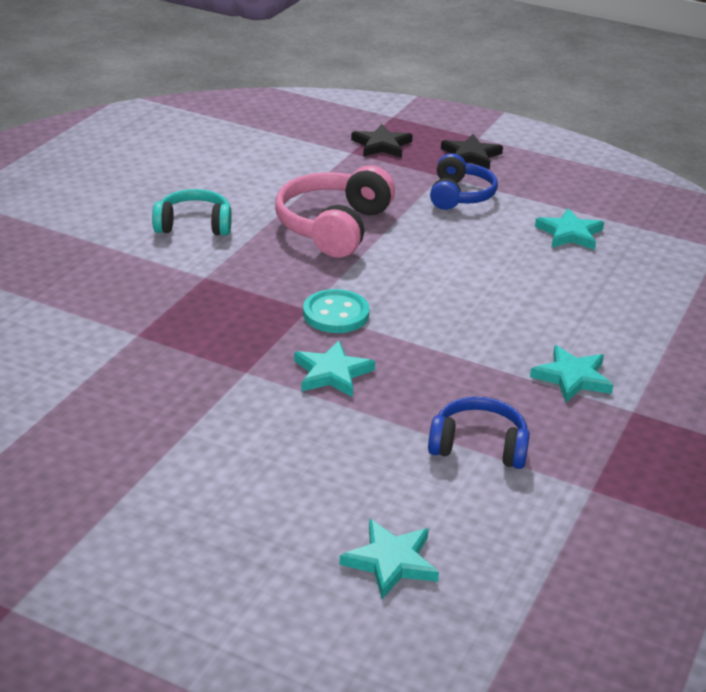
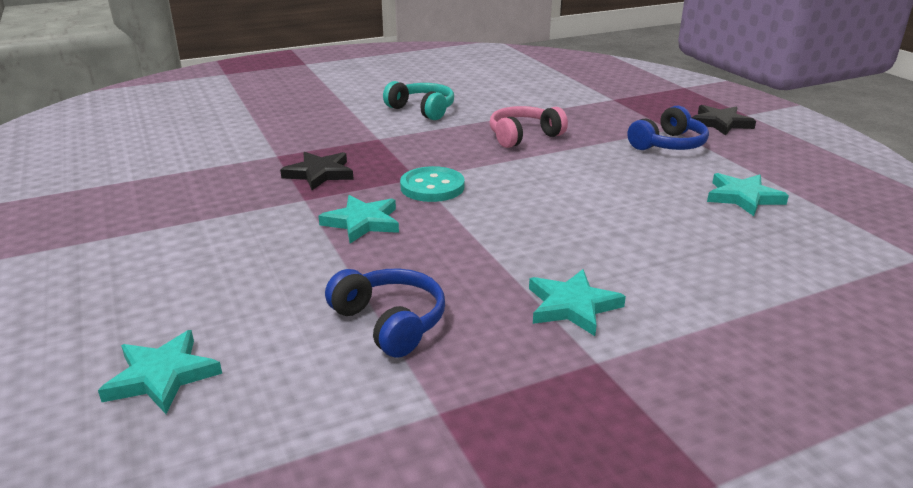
camera: 40 degrees right, 5 degrees down
(334, 227) = (523, 136): pink headphones -> pink headphones, size x0.64
(381, 145) = (646, 100): black star -> black star (319, 173)

